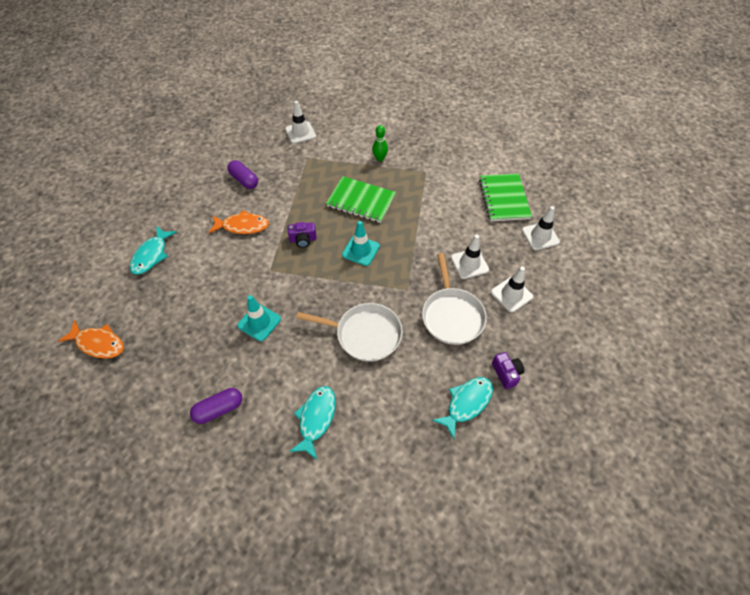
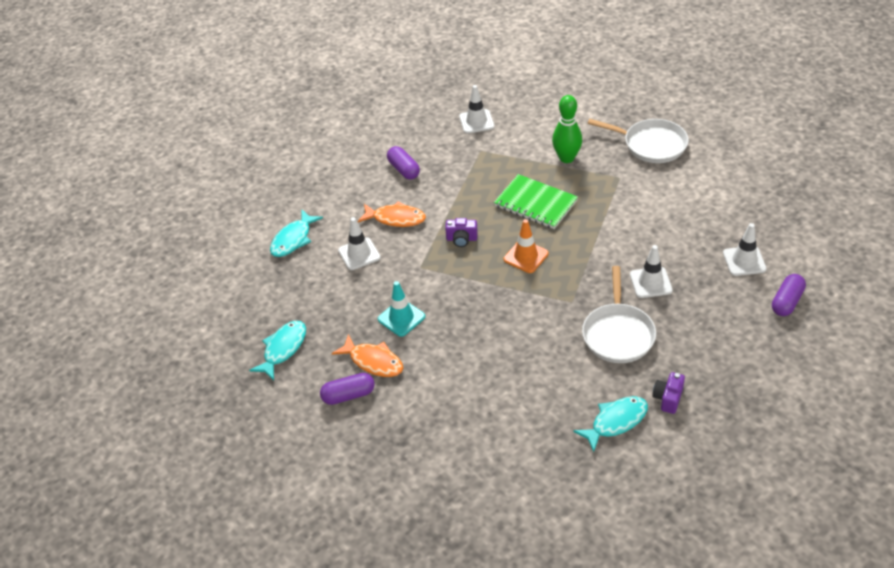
camera: 15 degrees right, 10 degrees down
(98, 343) = (231, 320): orange fish -> orange fish (373, 361)
(316, 419) = (449, 416): turquoise fish -> turquoise fish (283, 349)
(361, 250) = (526, 256): turquoise traffic cone -> orange traffic cone
(365, 334) = (515, 342): white pan -> white pan (651, 145)
(380, 158) = (566, 158): green bowling pin -> green bowling pin, size x1.58
(504, 199) = (709, 216): green notebook -> none
(506, 373) = (668, 398): purple camera -> purple camera turned 150 degrees counterclockwise
(511, 294) = (693, 320): white traffic cone -> white traffic cone (359, 254)
(582, 269) = (787, 302): none -> purple capsule

